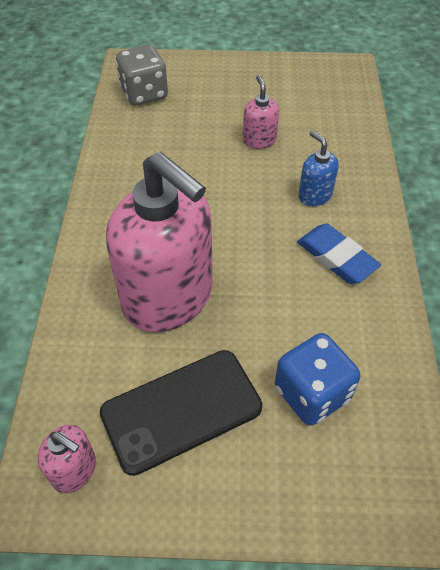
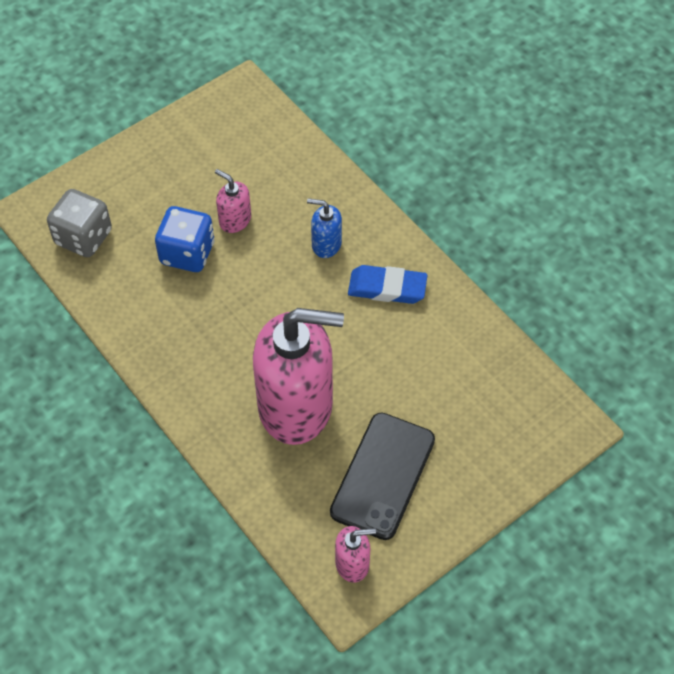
camera: 40 degrees left, 5 degrees up
(312, 393) = (454, 401): blue dice -> blue dice (187, 253)

